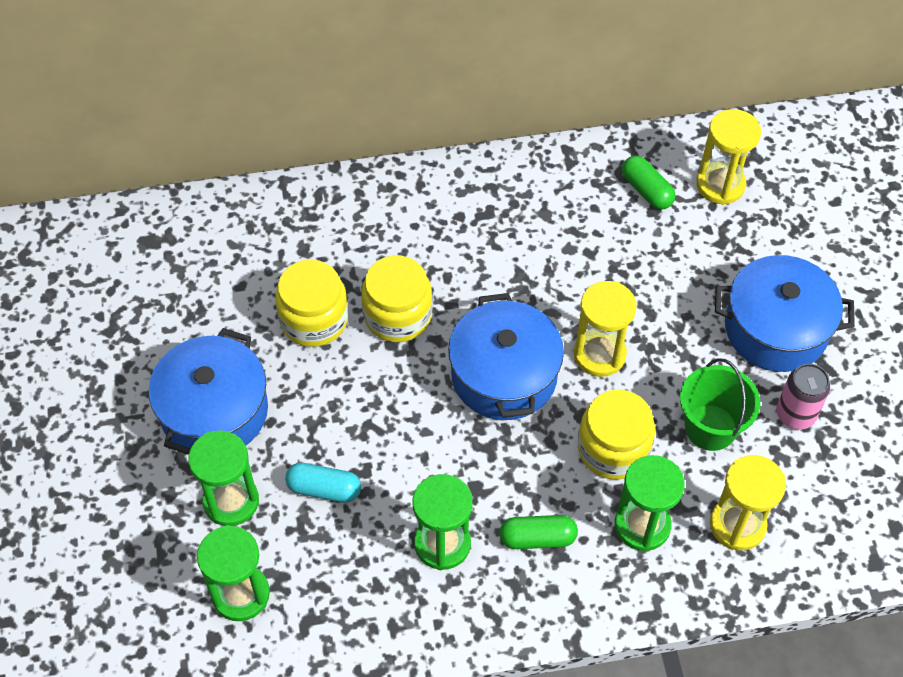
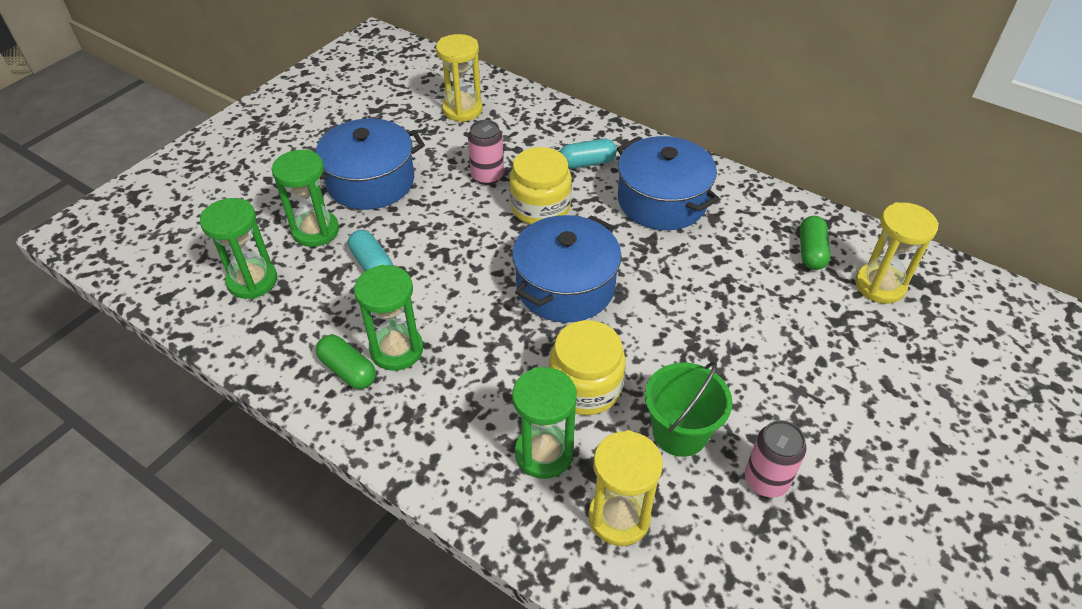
camera: 45 degrees right, 10 degrees down
(314, 319) = (487, 176): yellow jar -> pink can
(384, 236) = (587, 163): none -> turquoise capsule
(537, 538) = (460, 398): green capsule -> green capsule (348, 370)
(599, 354) = (650, 323): yellow hourglass -> yellow hourglass (462, 110)
(776, 329) = (819, 408): blue pot -> blue pot (662, 201)

